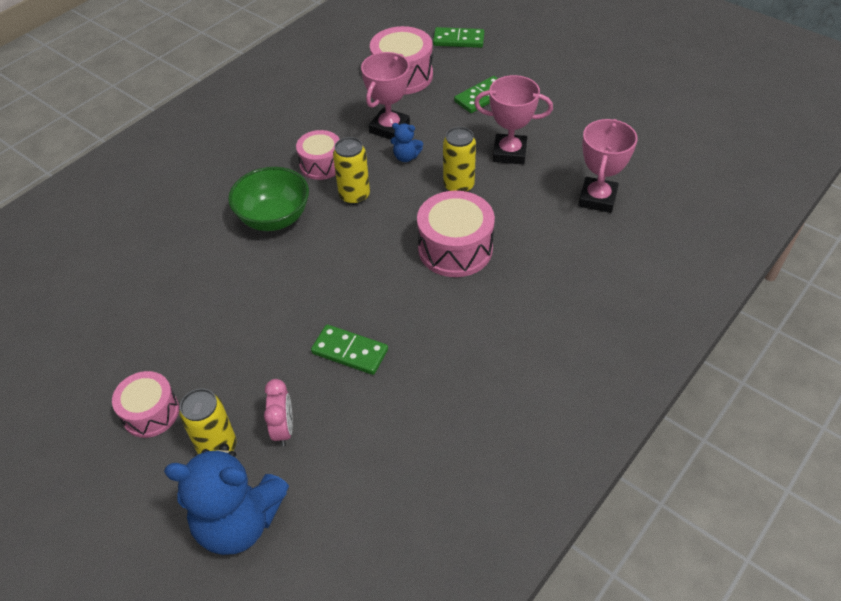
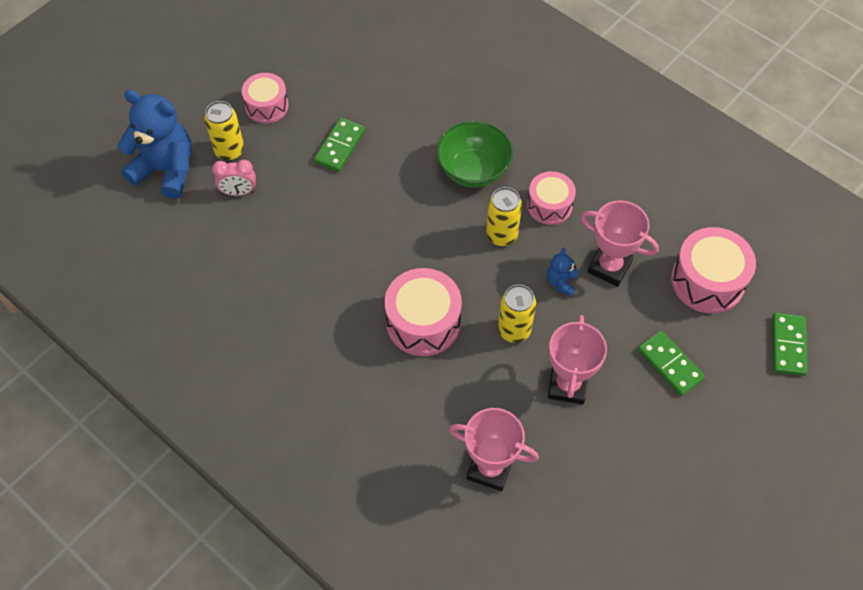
camera: 90 degrees right, 10 degrees up
(239, 521) = (166, 170): blue teddy bear -> blue teddy bear turned 105 degrees clockwise
(349, 352) = (308, 235): green domino -> green domino (339, 146)

